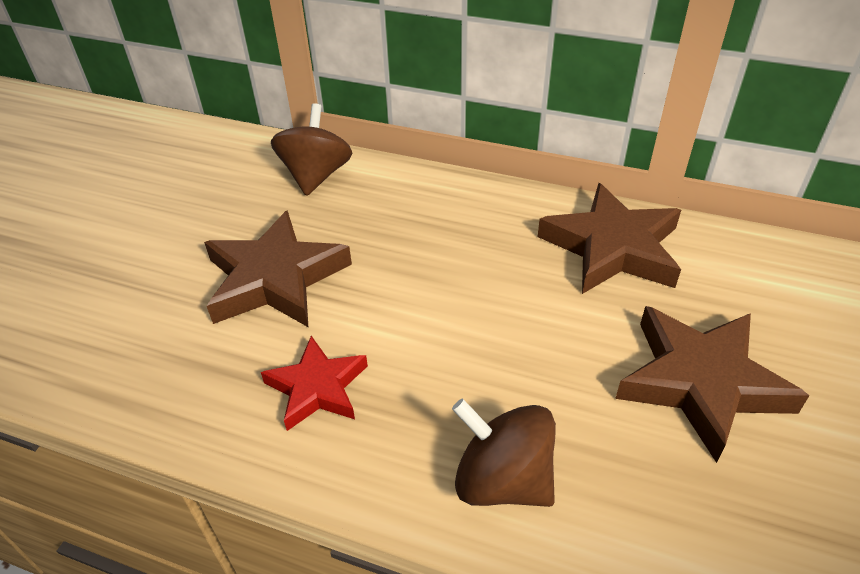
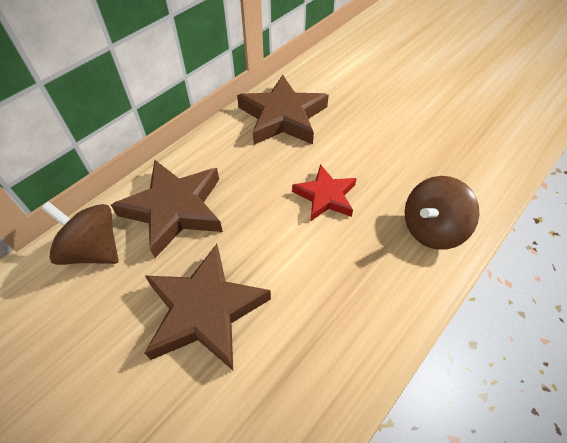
camera: 70 degrees left, 10 degrees up
(317, 388) = (331, 307): red star -> red star (325, 196)
(701, 383) = (394, 126): brown star -> brown star (175, 209)

